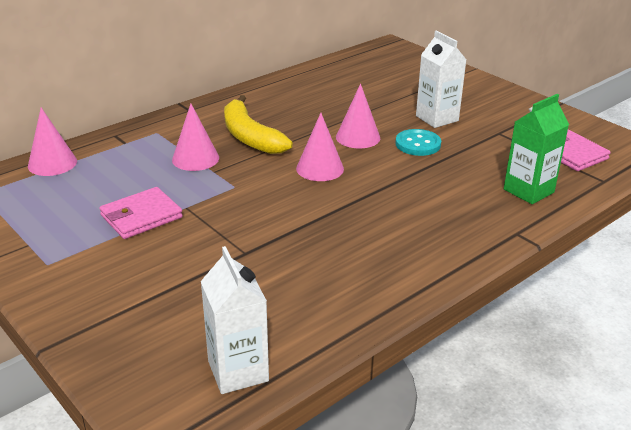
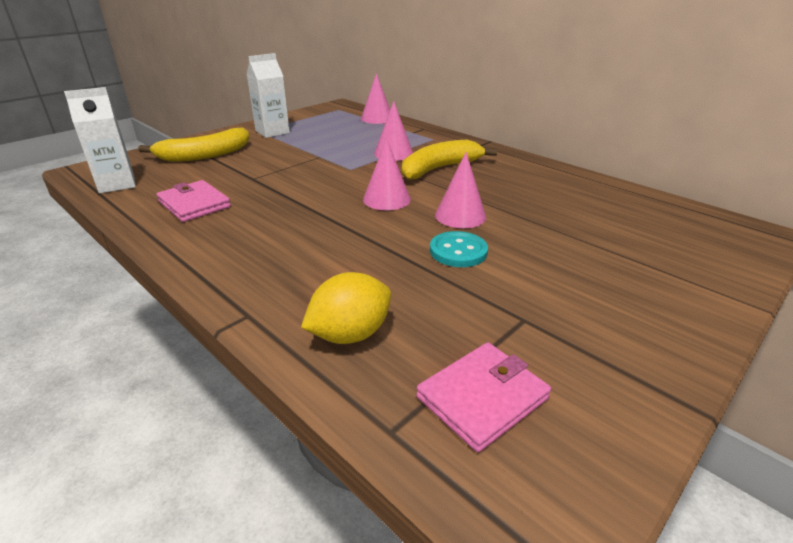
camera: 85 degrees right, 0 degrees up
(141, 216) = (307, 145): pink wallet -> pink wallet (194, 204)
(145, 303) = (204, 155): none -> yellow banana
(437, 118) = (540, 266): white carton -> white carton (272, 132)
(528, 191) = (350, 334): green carton -> yellow lemon

